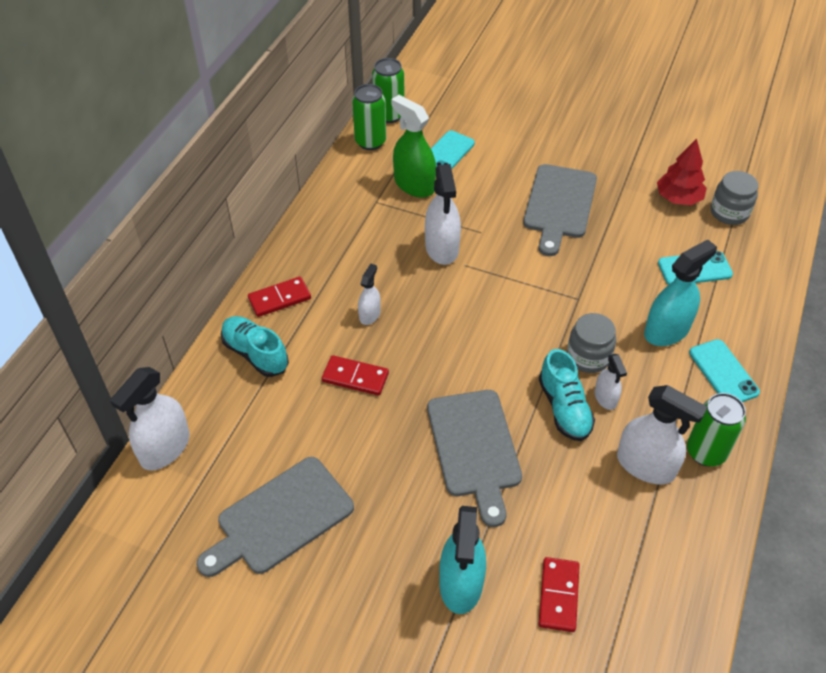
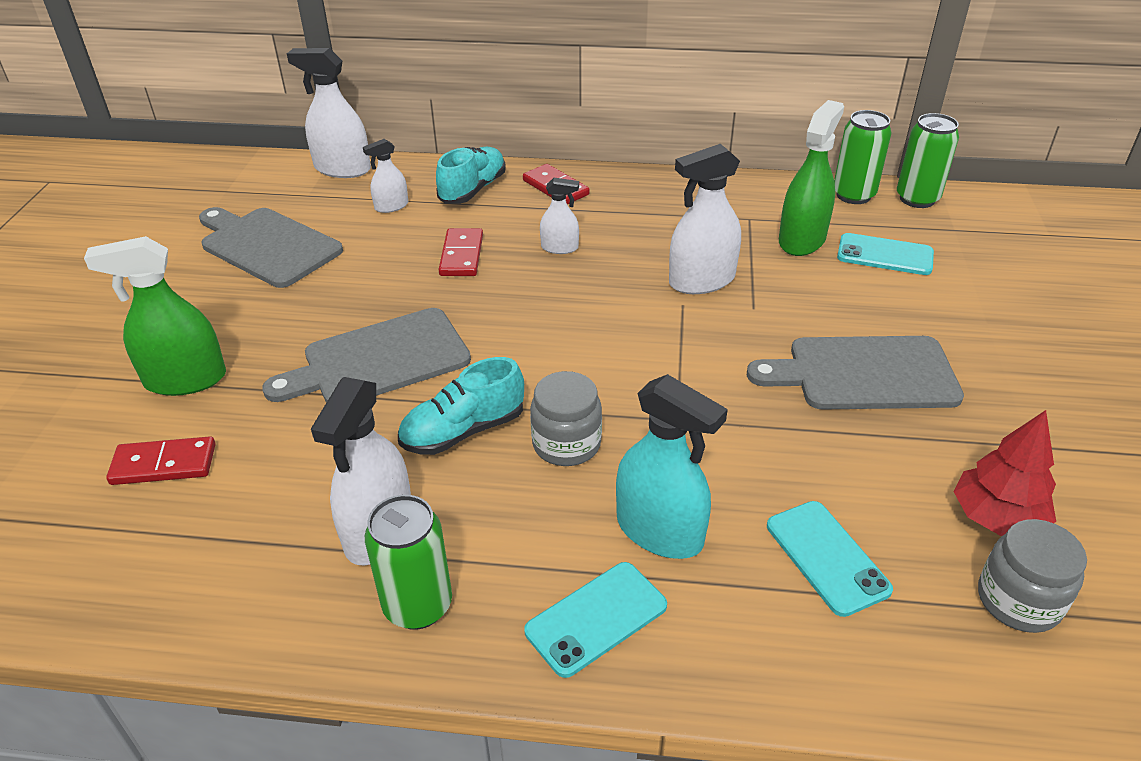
camera: 75 degrees right, 10 degrees down
(461, 583) = (185, 379): turquoise spray bottle -> green spray bottle
(605, 397) = (495, 472): white spray bottle -> white spray bottle (391, 206)

